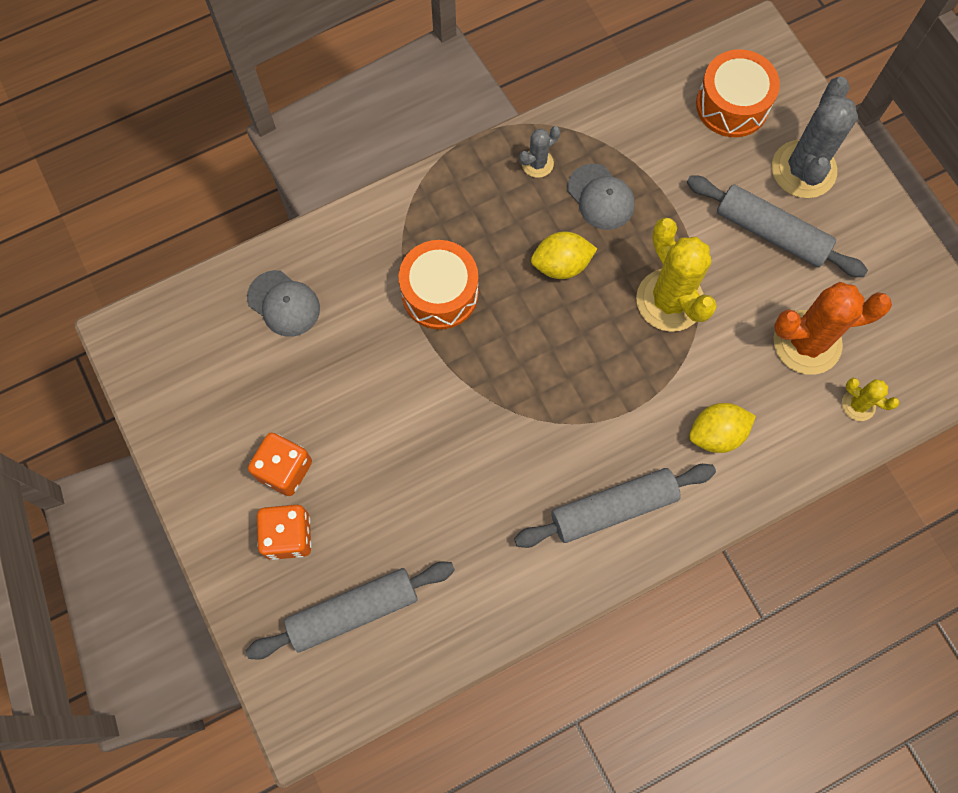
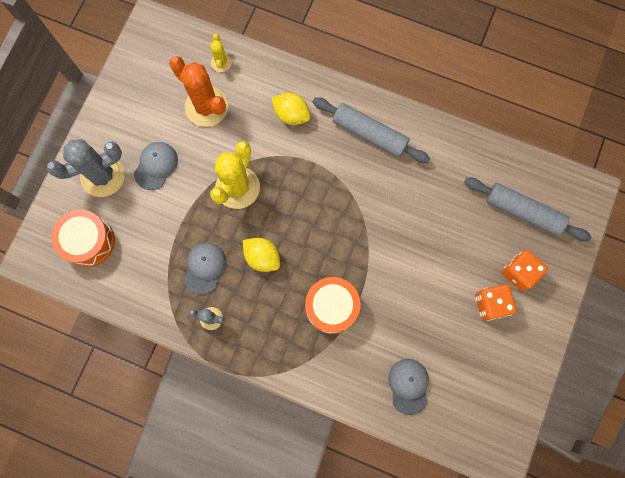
camera: 130 degrees left, 5 degrees up
(771, 232) = (156, 166): grey rolling pin -> grey cap

